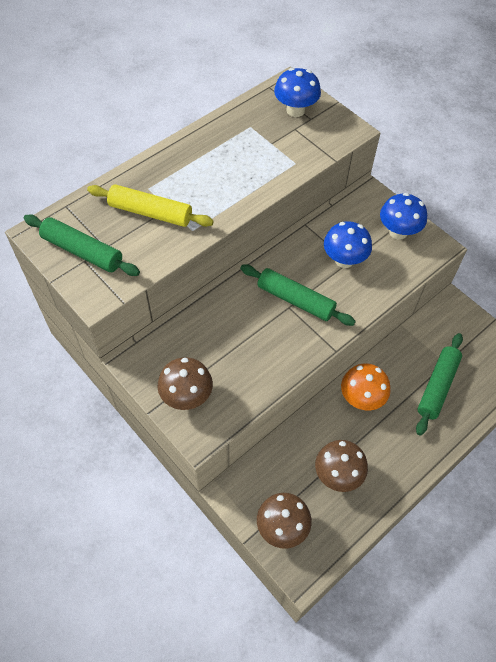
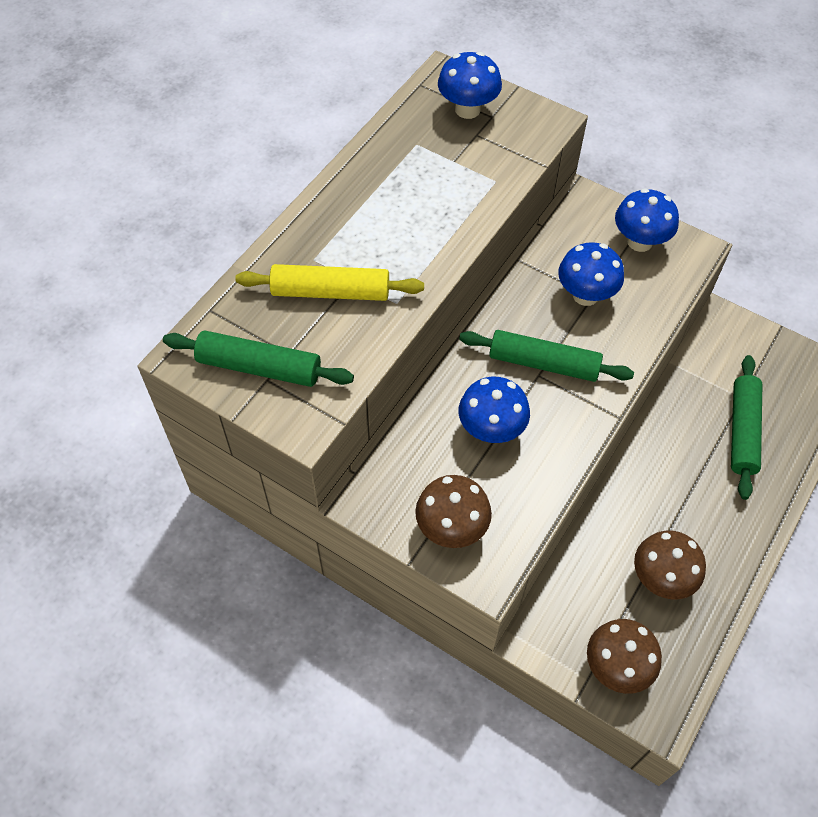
camera: 15 degrees left, 0 degrees up
(240, 336) = (491, 430): none -> blue mushroom
(361, 398) = (654, 471): orange mushroom -> none

